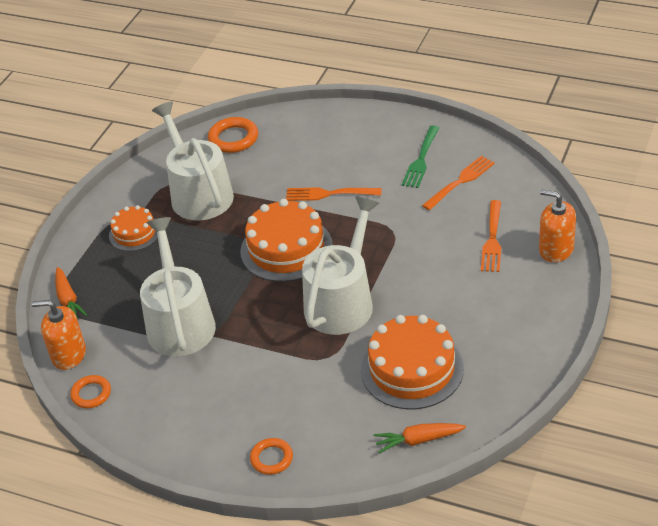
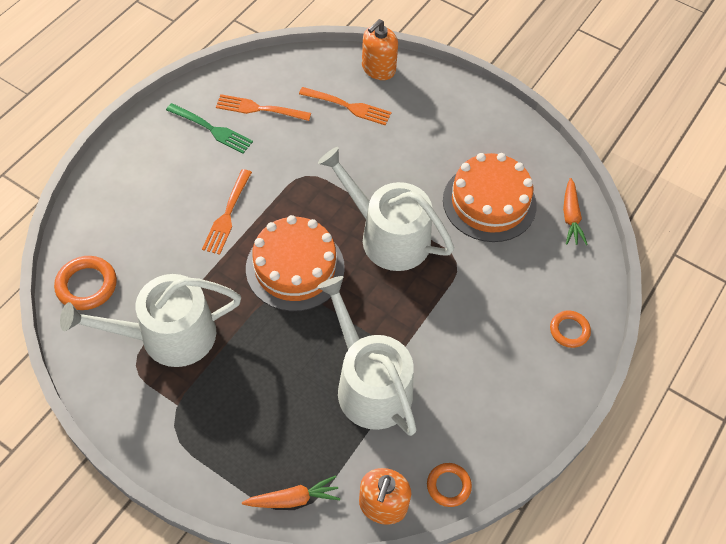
camera: 85 degrees left, 15 degrees up
(134, 233) = (206, 412): orange cake -> none
(179, 322) = (369, 384): white watering can -> white watering can turned 60 degrees clockwise
(460, 182) = (260, 109): orange fork -> orange fork turned 45 degrees counterclockwise

